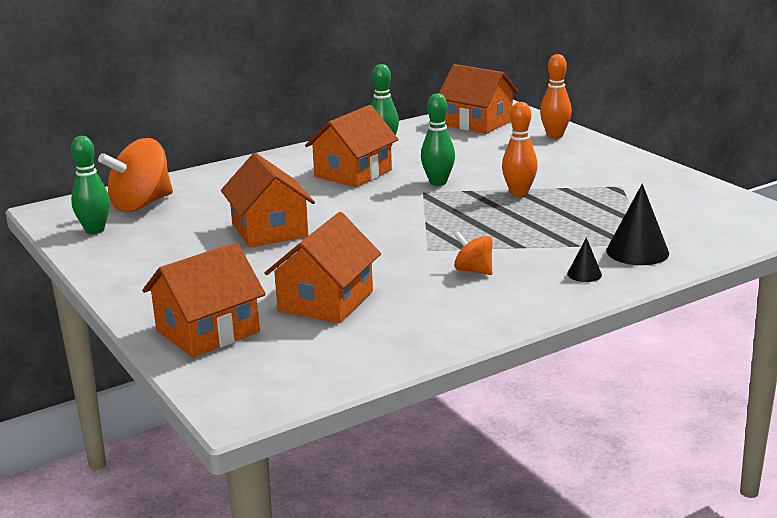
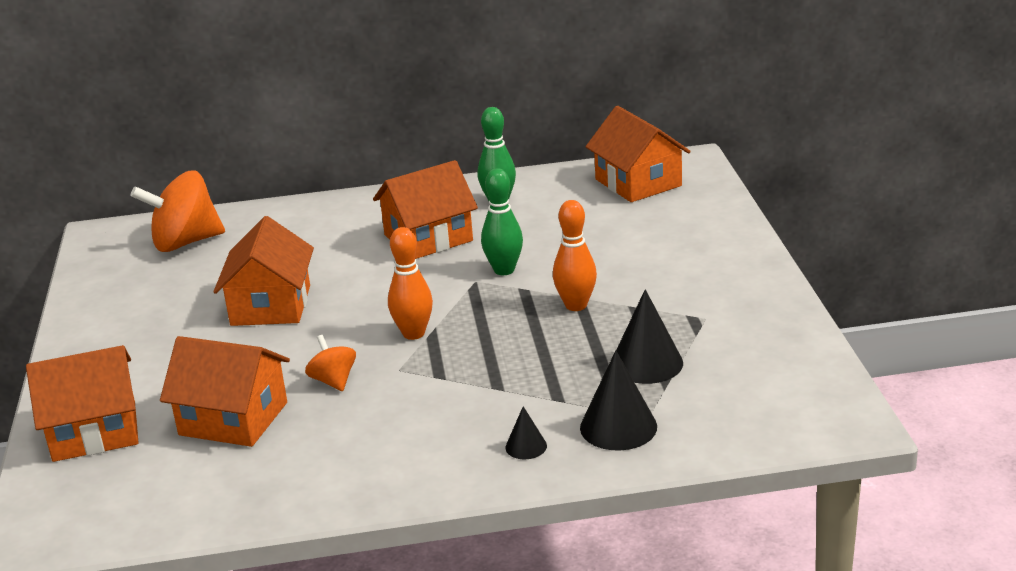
camera: 25 degrees right, 5 degrees up
(95, 230) = (115, 270): green bowling pin -> none
(326, 301) = (233, 419): orange house -> orange house turned 60 degrees clockwise
(473, 270) = (415, 412): orange spinning top -> orange spinning top (333, 381)
(555, 136) = (707, 220): orange bowling pin -> orange bowling pin (413, 333)
(612, 215) = (646, 363): none -> black cone

